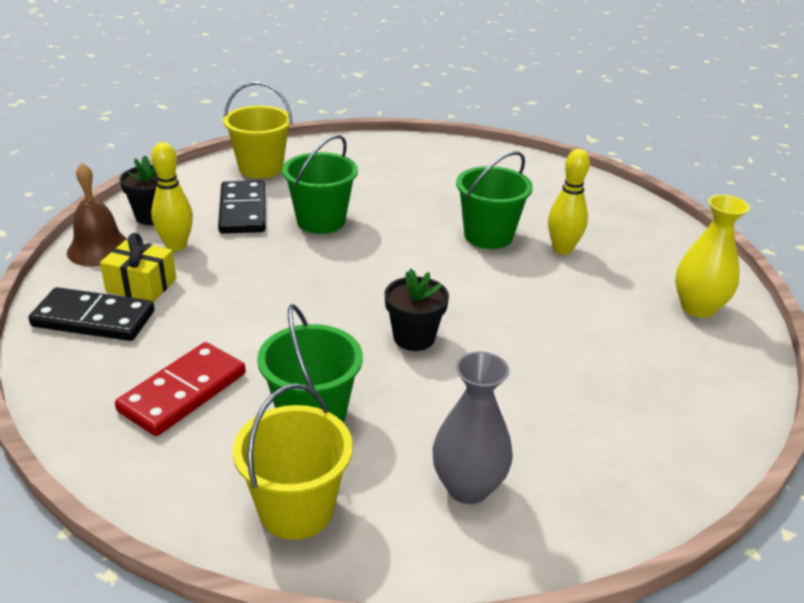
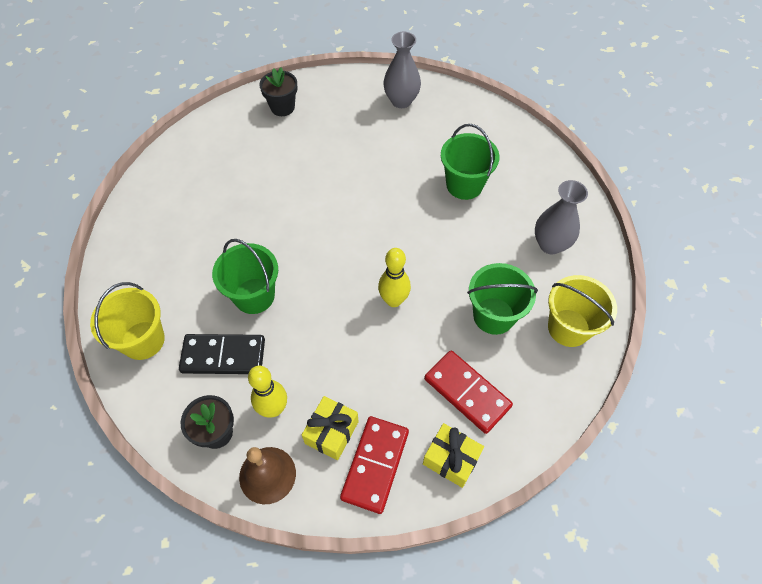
camera: 80 degrees left, 25 degrees up
(86, 380) = (451, 459): none -> yellow gift
(93, 319) = (375, 465): black domino -> red domino
(414, 338) = (418, 251): black flower pot -> black flower pot (282, 107)
(488, 236) = (299, 188): green bucket -> green bucket (464, 185)
(562, 249) = (325, 149): yellow bowling pin -> yellow bowling pin (393, 300)
(697, 308) = (401, 101): yellow vase -> grey vase

